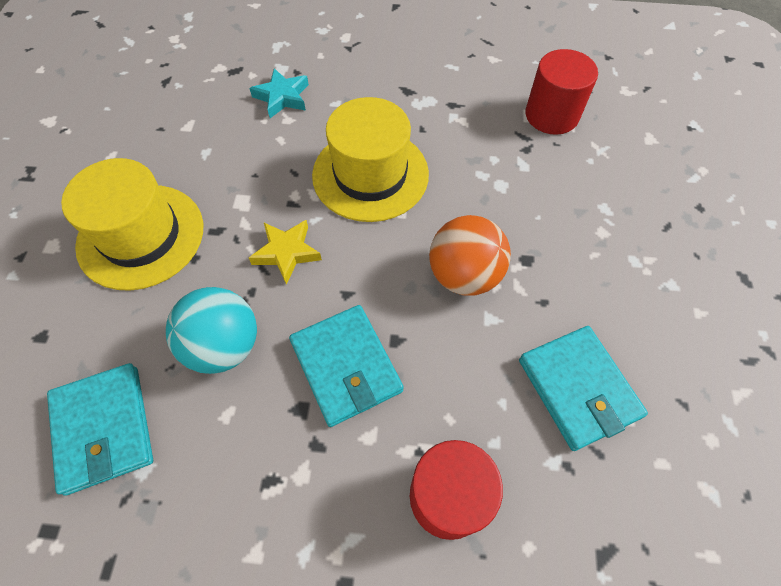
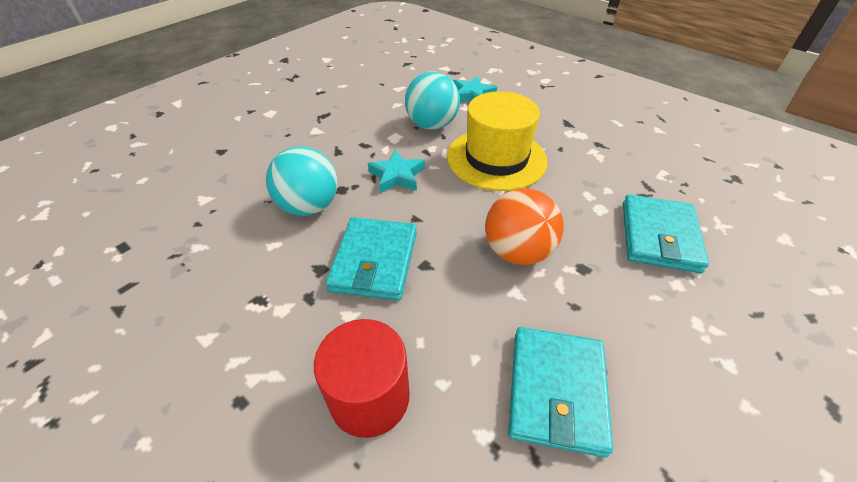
camera: 35 degrees right, 15 degrees down
(104, 428) = (202, 212): turquoise wallet -> turquoise wallet (659, 236)
(141, 236) = (319, 128): yellow hat -> none
(270, 163) = (432, 125): none -> turquoise ball
(286, 252) = (397, 176): yellow star -> turquoise star
(551, 115) = (687, 183): red cylinder -> none

